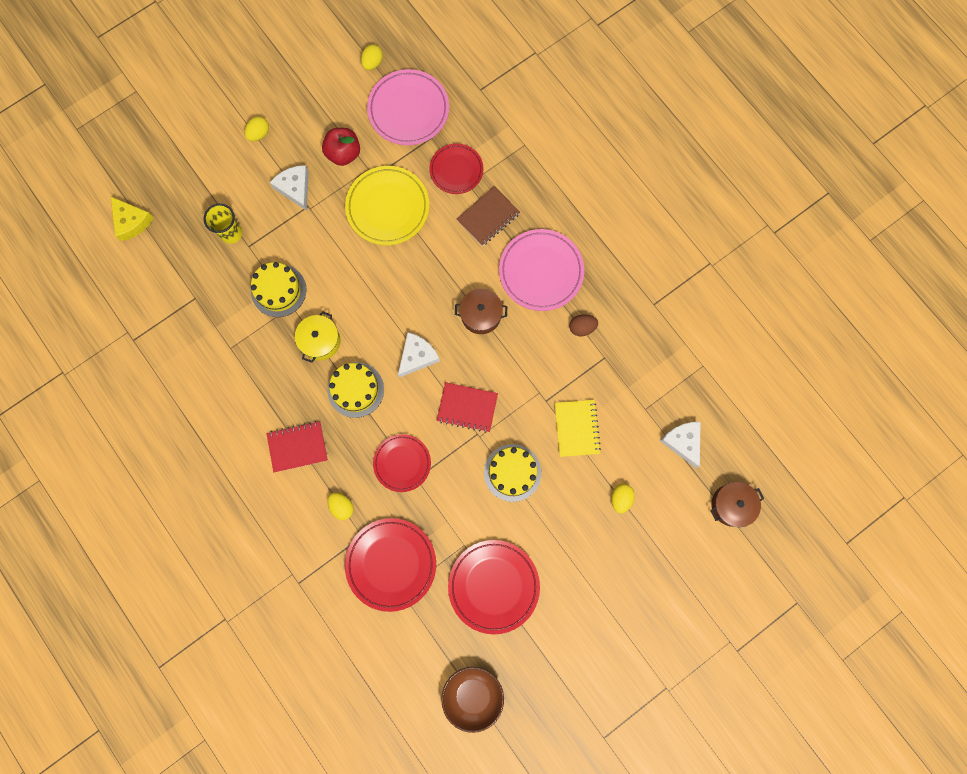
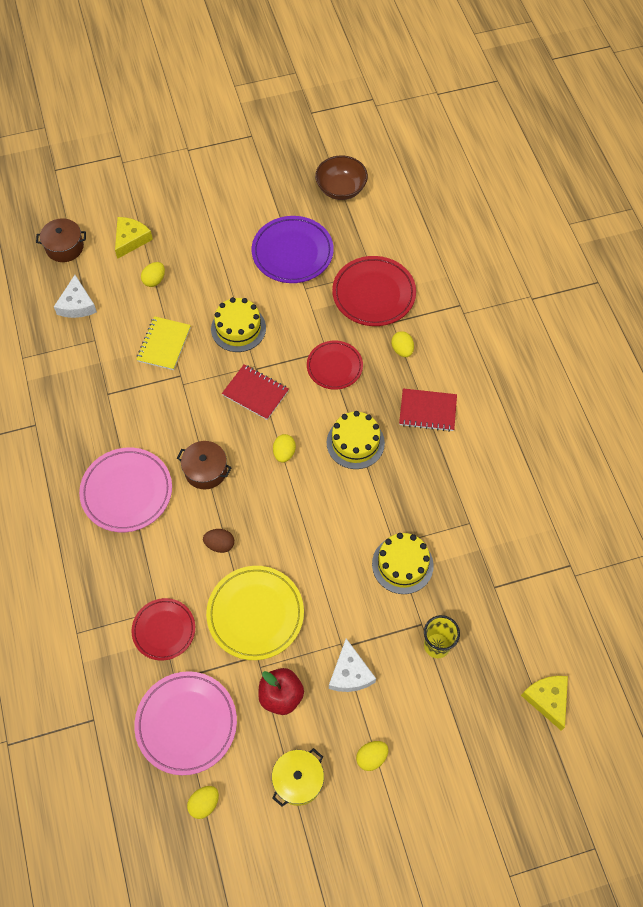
camera: 160 degrees left, 15 degrees down
(320, 341) = (375, 499): yellow pot -> yellow pot (298, 780)
(417, 356) = (284, 453): white cheese -> yellow egg
(488, 217) = (153, 566): brown notebook -> none
(493, 586) = (292, 252): red plate -> purple plate
(582, 328) = (114, 426): brown egg -> brown egg (220, 544)
(669, 540) = (131, 239): none -> yellow cheese

